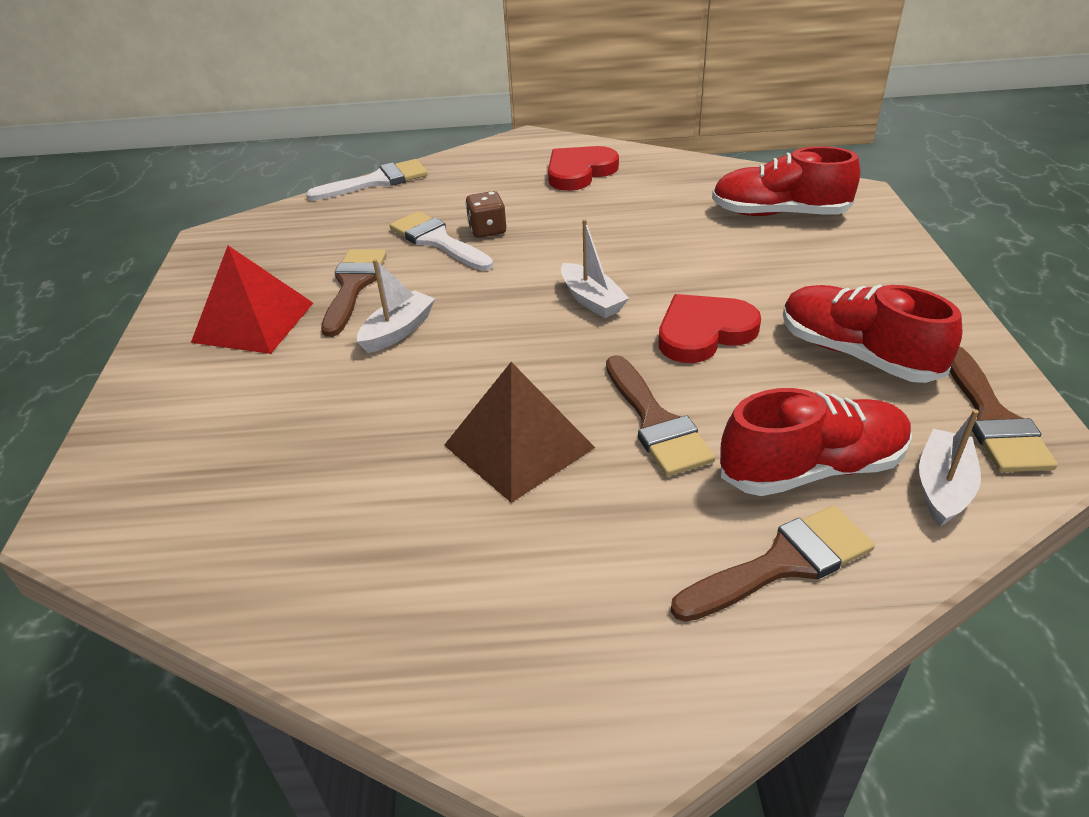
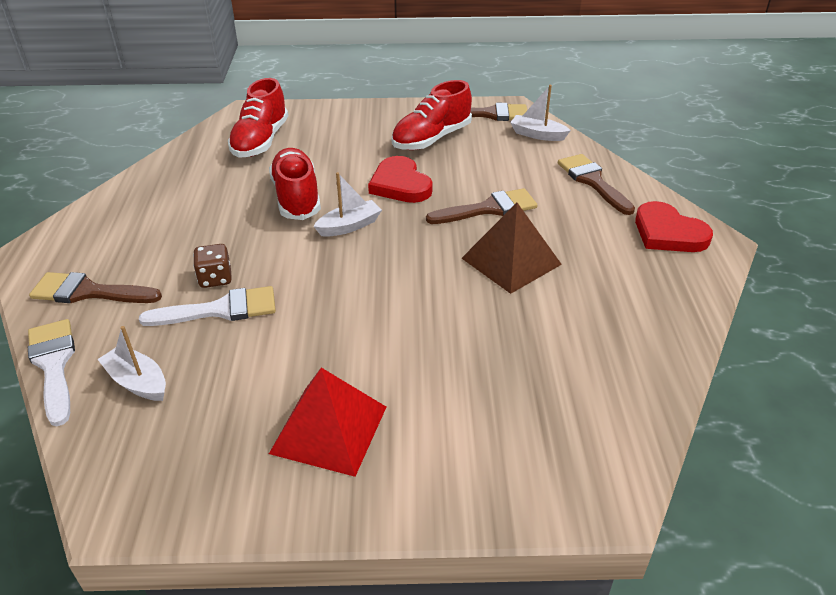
camera: 90 degrees left, 0 degrees up
(353, 286) = (284, 361): brown brush -> brown brush (88, 292)
(398, 331) = (367, 325): white boat -> white boat (138, 382)
(437, 241) = (220, 310): white brush -> white brush turned 150 degrees counterclockwise
(579, 172) = (131, 224): red heart -> red heart (668, 233)
(812, 468) = (526, 165): red shoe -> red shoe (296, 198)

